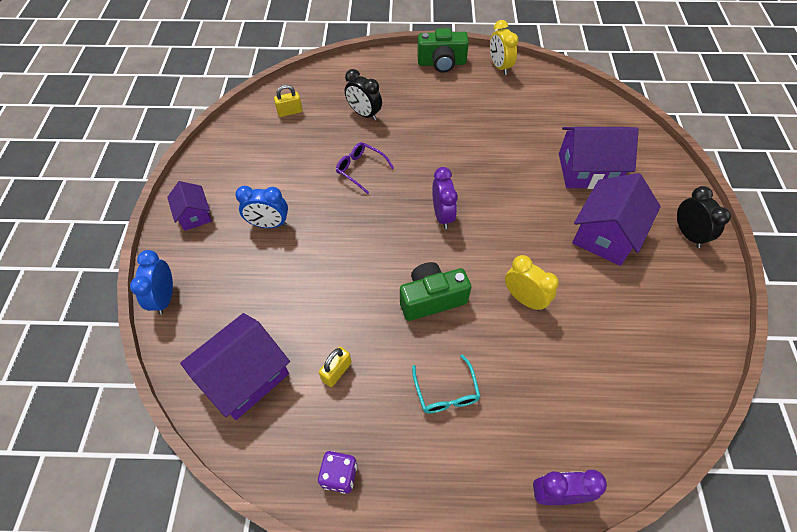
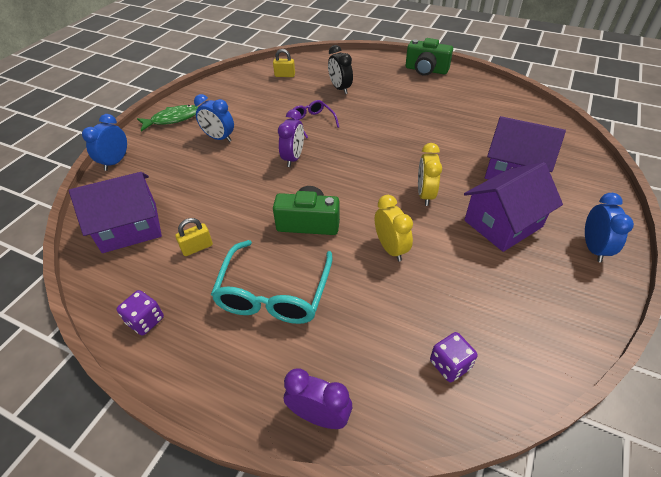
camera: 25 degrees right, 10 degrees down
(194, 215) = (173, 119): purple house -> green fish
(442, 215) = (358, 168): purple clock -> purple clock (293, 158)
(446, 393) = (273, 294): turquoise glasses -> turquoise glasses, size x1.82
(499, 67) = (476, 82): yellow clock -> yellow clock (425, 195)
(633, 397) = (450, 364): none -> purple dice
(688, 234) = (593, 248): black clock -> blue clock

